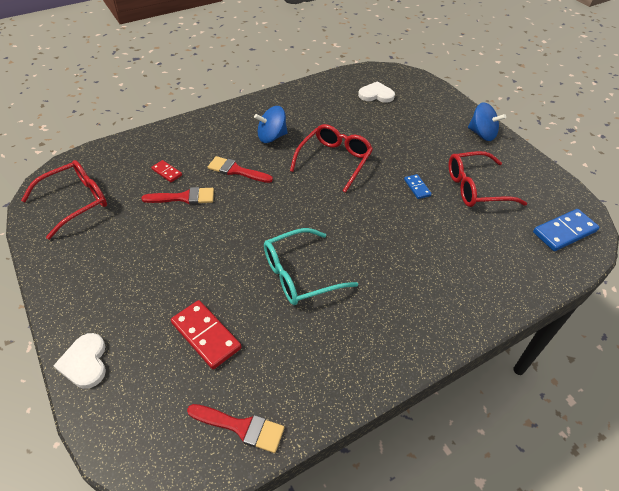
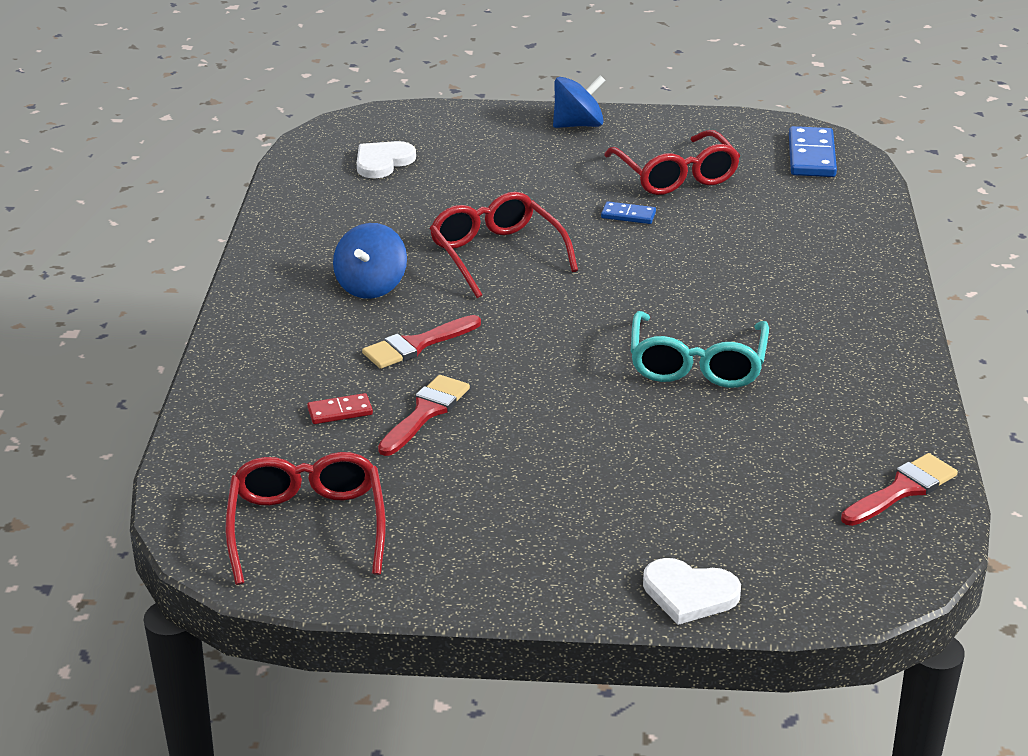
camera: 55 degrees left, 15 degrees down
(206, 335) = (734, 474): red domino -> none
(475, 188) = (676, 176): red glasses -> red glasses turned 45 degrees counterclockwise

